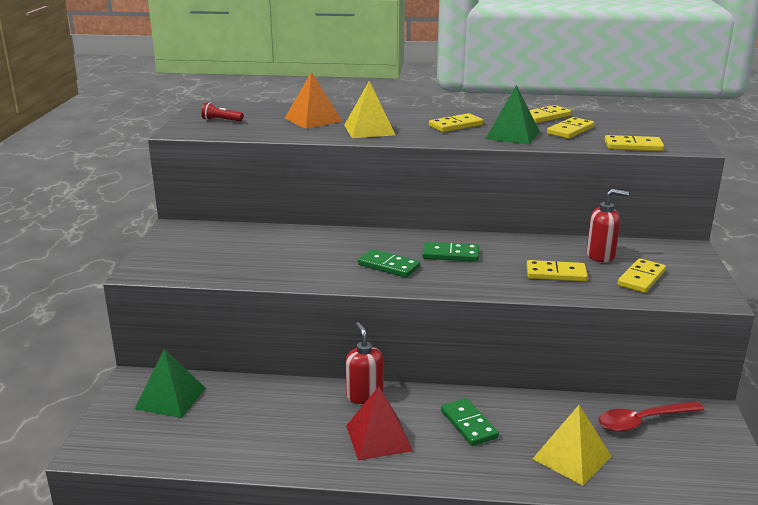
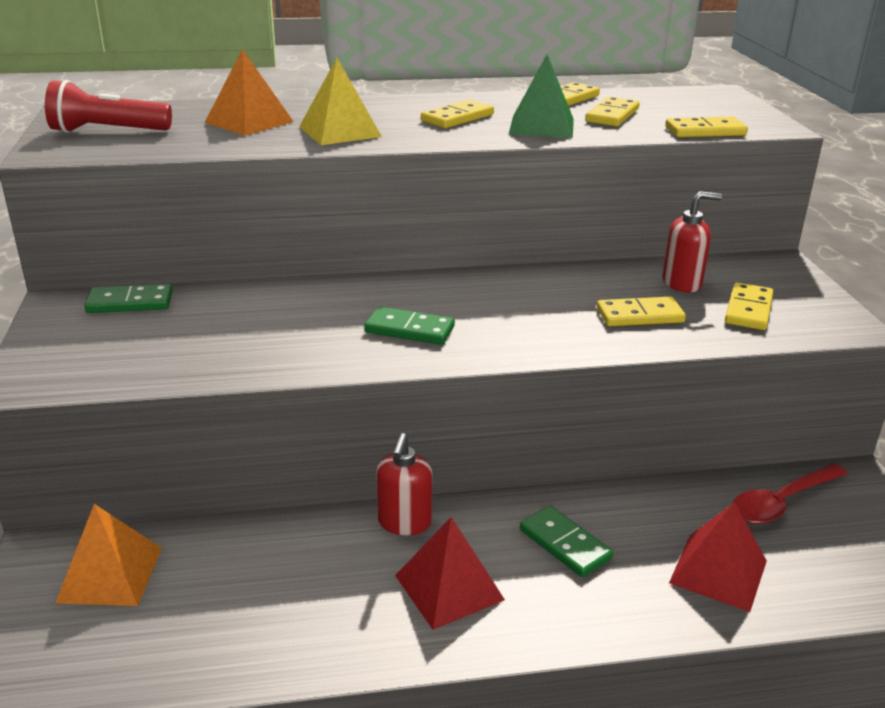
camera: 15 degrees left, 5 degrees up
(171, 398) = (110, 574): green pyramid -> orange pyramid
(221, 120) = (107, 131): red flashlight -> red flashlight, size x1.88
(364, 395) = (404, 522): red soap dispenser -> red soap dispenser turned 135 degrees counterclockwise
(450, 254) = (487, 302): green domino -> green domino (130, 302)
(571, 457) = (718, 571): yellow pyramid -> red pyramid

